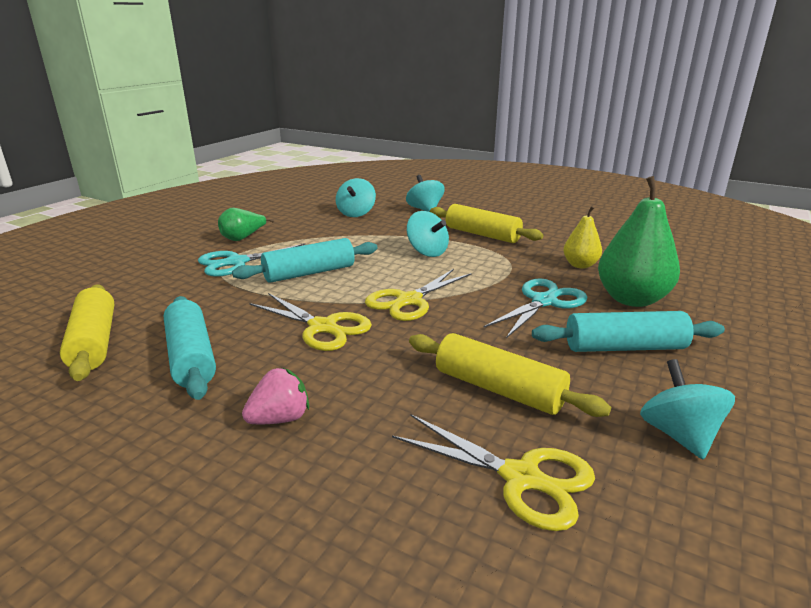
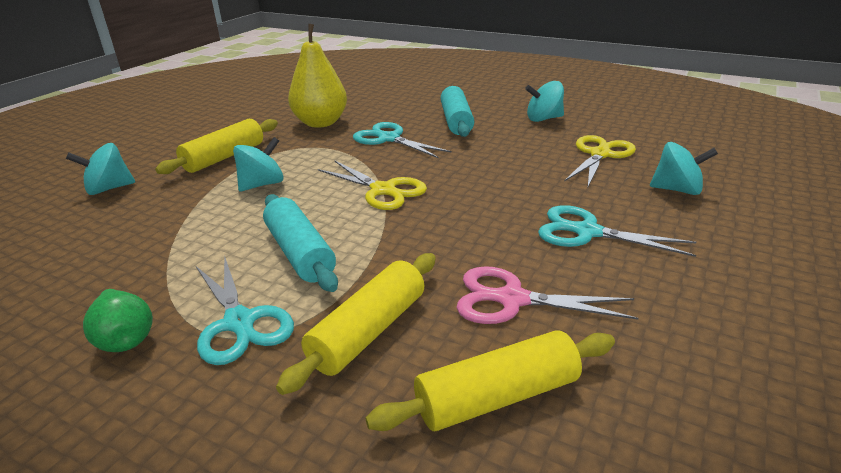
camera: 90 degrees left, 5 degrees up
(191, 357) = (512, 299): turquoise rolling pin -> pink scissors
(280, 419) = (587, 232): pink strawberry -> turquoise scissors
(322, 327) = (439, 229): yellow scissors -> none
(356, 213) = (79, 239): turquoise spinning top -> turquoise spinning top (677, 190)
(498, 389) = (518, 157): yellow rolling pin -> yellow rolling pin (368, 331)
(580, 265) = (321, 123): yellow pear -> yellow pear, size x1.78
(631, 299) = (387, 113): green pear -> none

